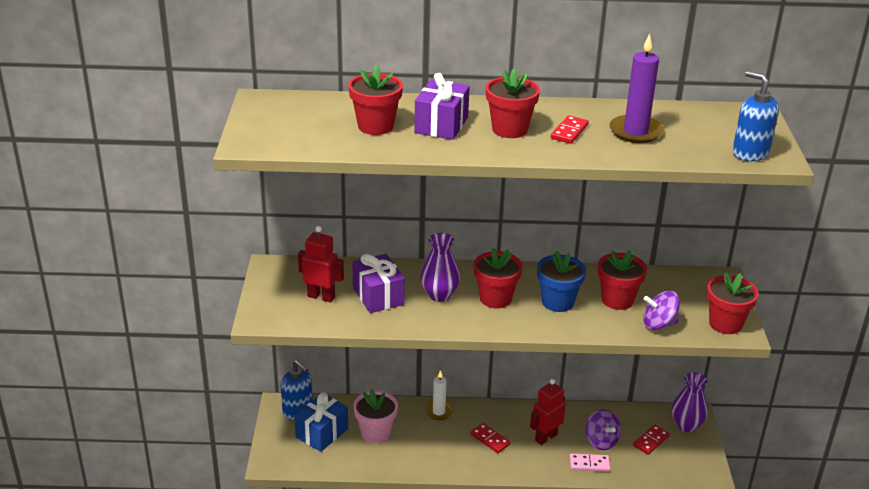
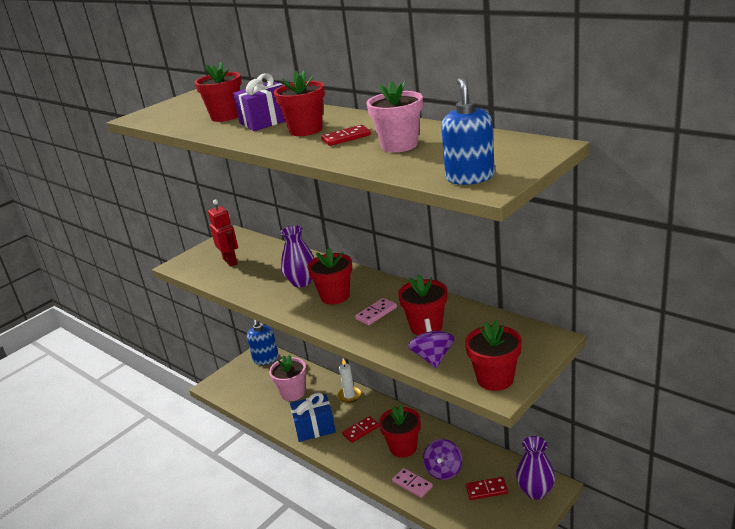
camera: 45 degrees right, 5 degrees down
(322, 433) = (262, 379): blue gift -> blue gift (314, 427)
(378, 296) = (263, 271): purple gift -> none
(490, 439) = (361, 430): red domino -> red domino turned 60 degrees clockwise
(546, 437) = (403, 447): red robot -> red flower pot
(557, 302) = (376, 313): blue flower pot -> pink domino
(635, 132) = (399, 145): purple candle -> pink flower pot
(659, 324) = (433, 358): purple spinning top -> purple spinning top turned 45 degrees clockwise

